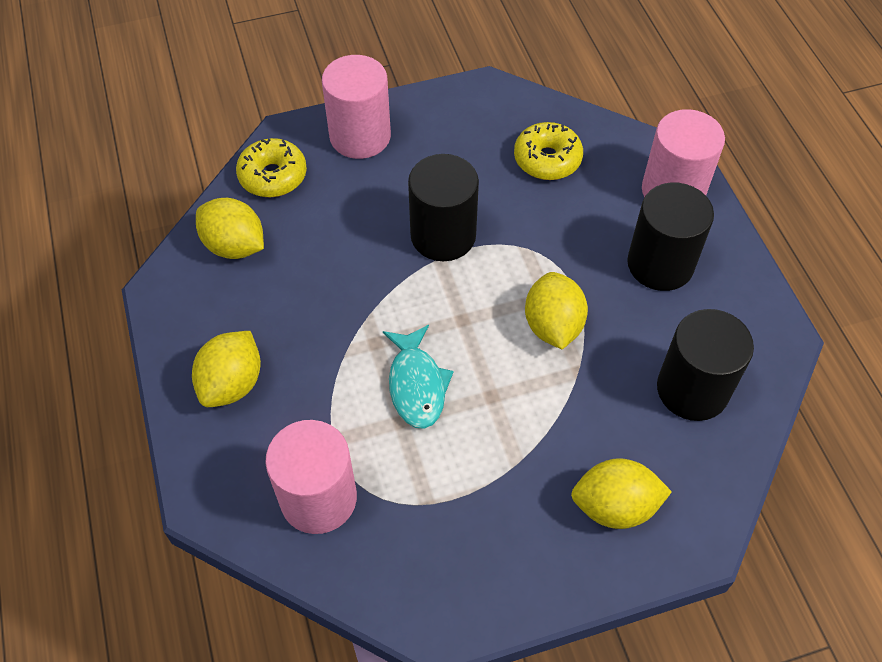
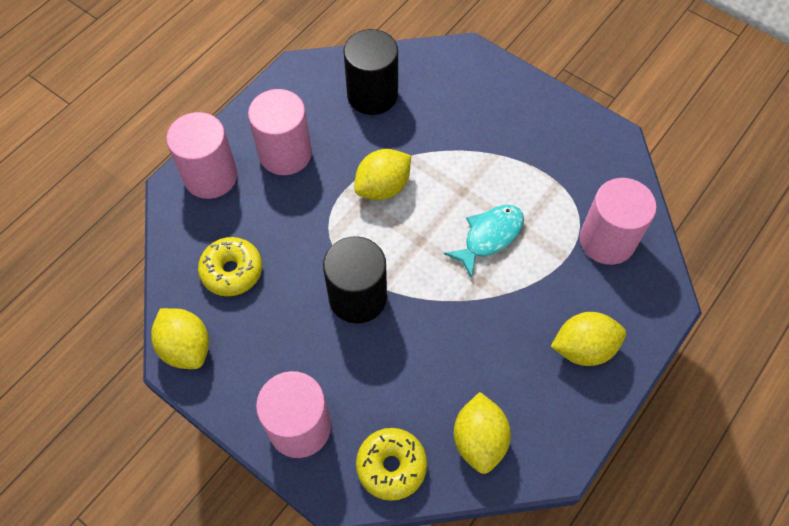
camera: 125 degrees left, 5 degrees up
(615, 506) = (480, 96): yellow lemon -> yellow lemon (186, 347)
(660, 264) = (285, 153): black cylinder -> pink cylinder

